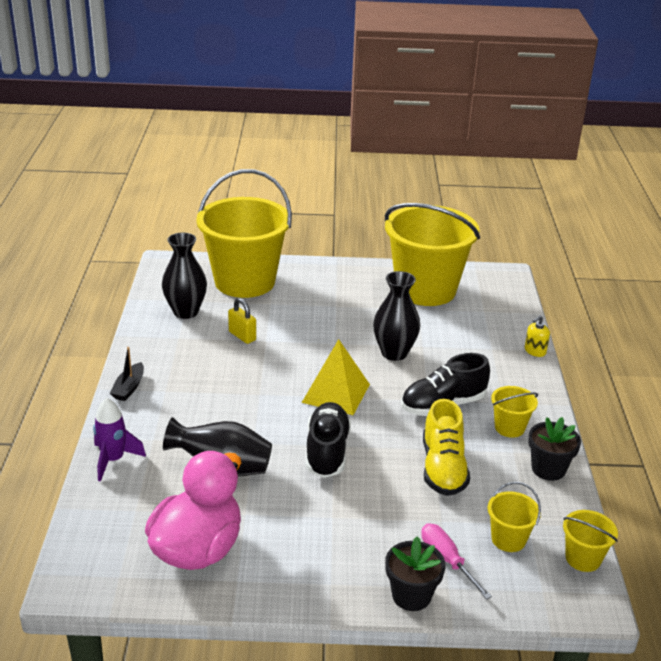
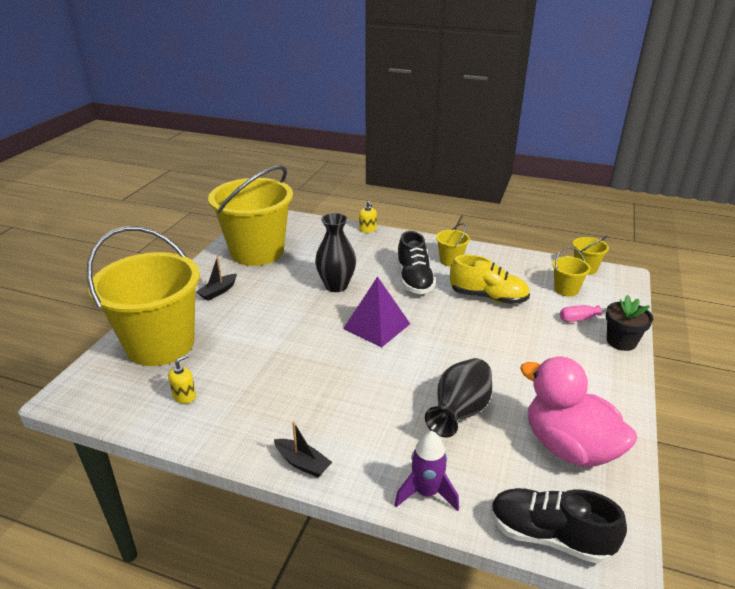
camera: 70 degrees left, 0 degrees up
(186, 312) = (184, 396): black vase -> yellow soap dispenser
(242, 336) = (257, 363): yellow padlock -> none
(327, 452) = (454, 347): black shoe -> black shoe (549, 536)
(336, 393) = (376, 326): yellow pyramid -> purple pyramid
(339, 287) = (218, 291): none -> black boat
(548, 469) = (498, 258): black flower pot -> none

